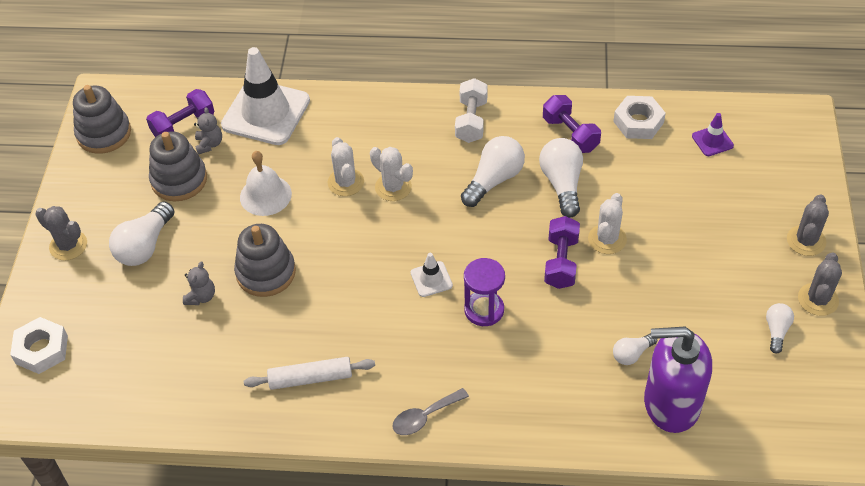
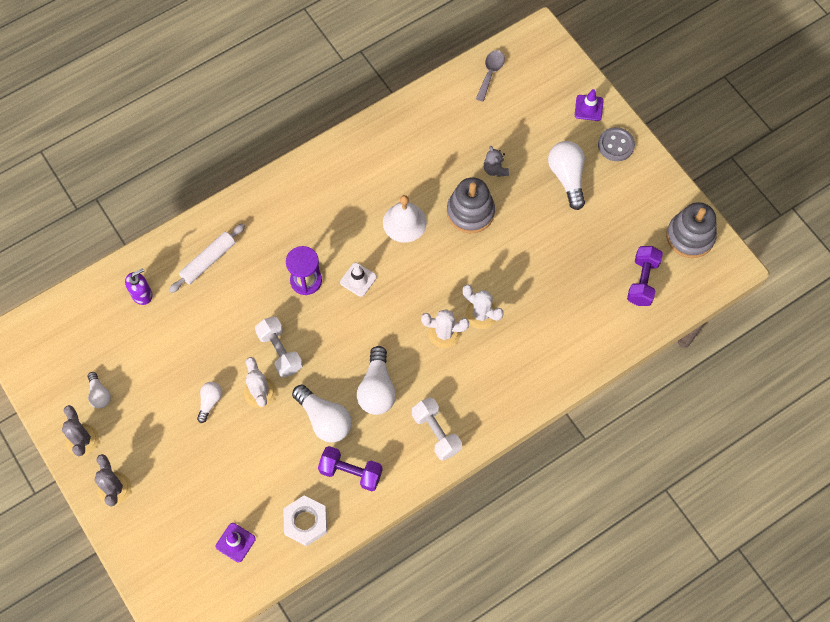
camera: 140 degrees right, 15 degrees up
(42, 349) = (555, 77): white nut -> none
(49, 296) = (588, 108): none -> purple traffic cone
(68, 245) = (616, 145): grey cactus -> grey button
(179, 180) = (597, 237): grey stacking toy -> none
(209, 144) = (607, 279): grey teddy bear -> none
(265, 195) = (526, 266): white bell -> white bell (404, 222)
(266, 113) = (595, 333): white traffic cone -> none
(310, 378) = (378, 166): white rolling pin -> white rolling pin (208, 261)
(424, 417) = (289, 188): grey spoon -> grey spoon (490, 73)
(561, 262) = (280, 351): purple dumbbell -> white dumbbell
(632, 354) = (187, 313): white light bulb -> white light bulb (210, 402)
(671, 404) = (142, 294): purple soap dispenser -> purple soap dispenser, size x0.48

